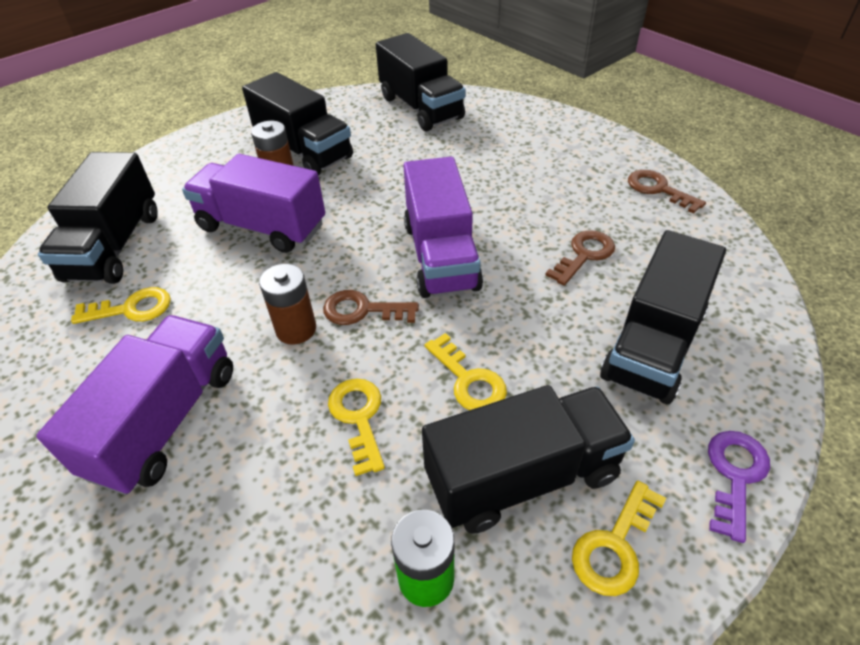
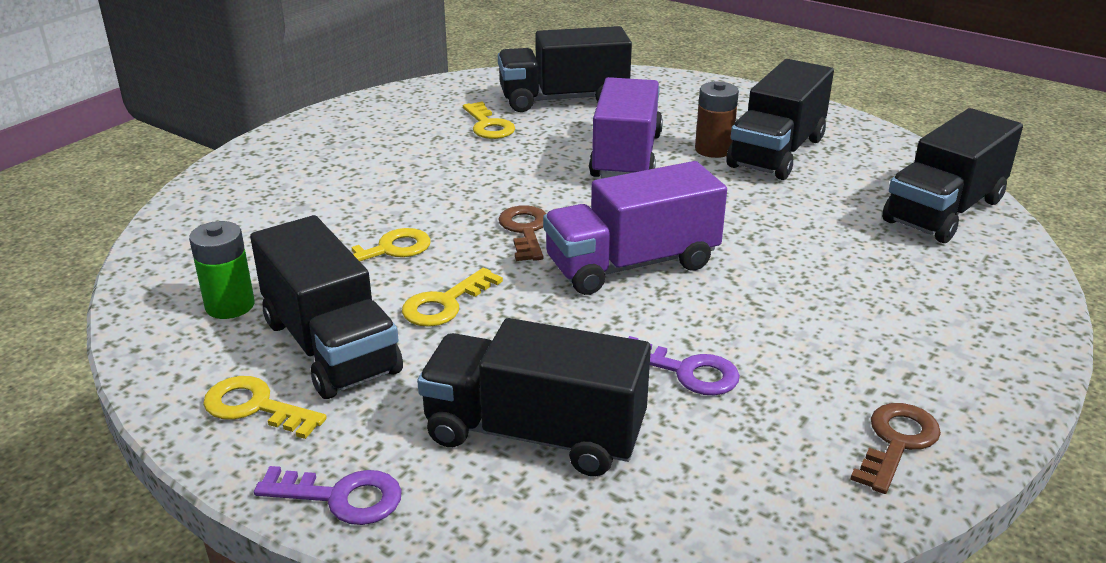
camera: 75 degrees right, 15 degrees down
(165, 421) = (371, 168): purple truck -> none
(296, 329) = (487, 201): brown battery -> none
(584, 255) = (687, 371): brown key -> purple key

